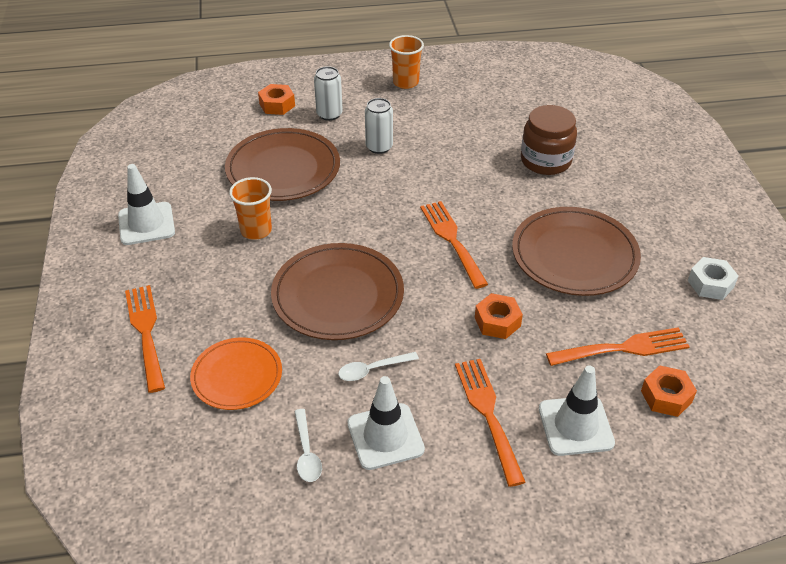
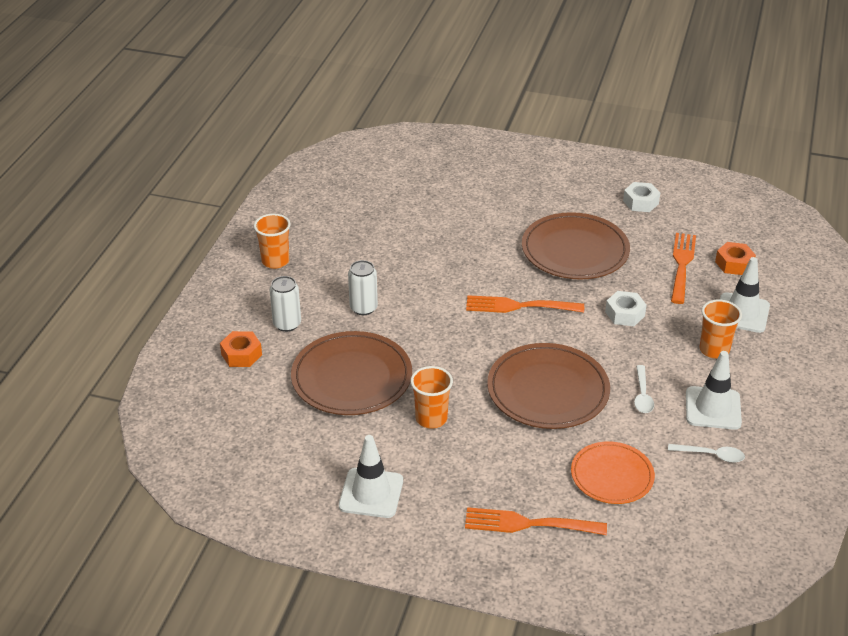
camera: 65 degrees left, 5 degrees down
(488, 414) = (714, 350): orange fork -> orange cup
(497, 322) = (625, 314): orange nut -> white nut
(545, 161) = (452, 223): brown jar -> none

